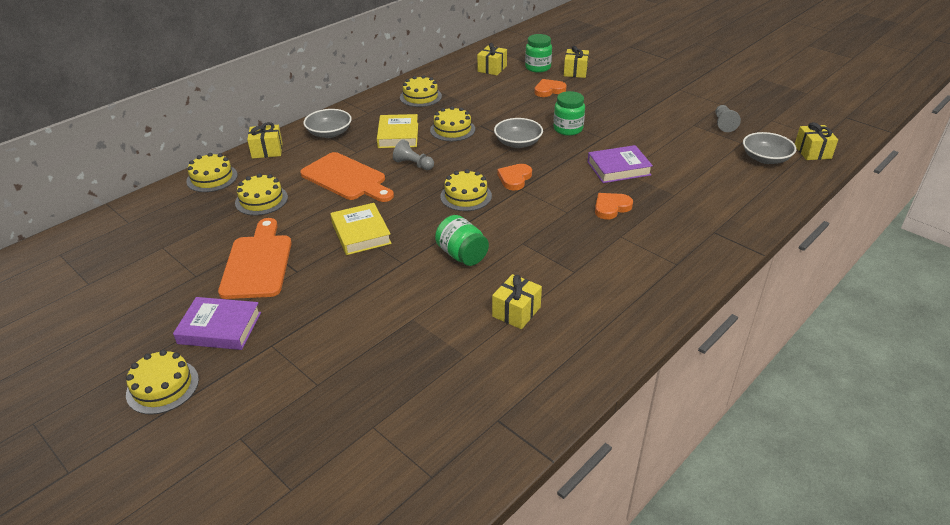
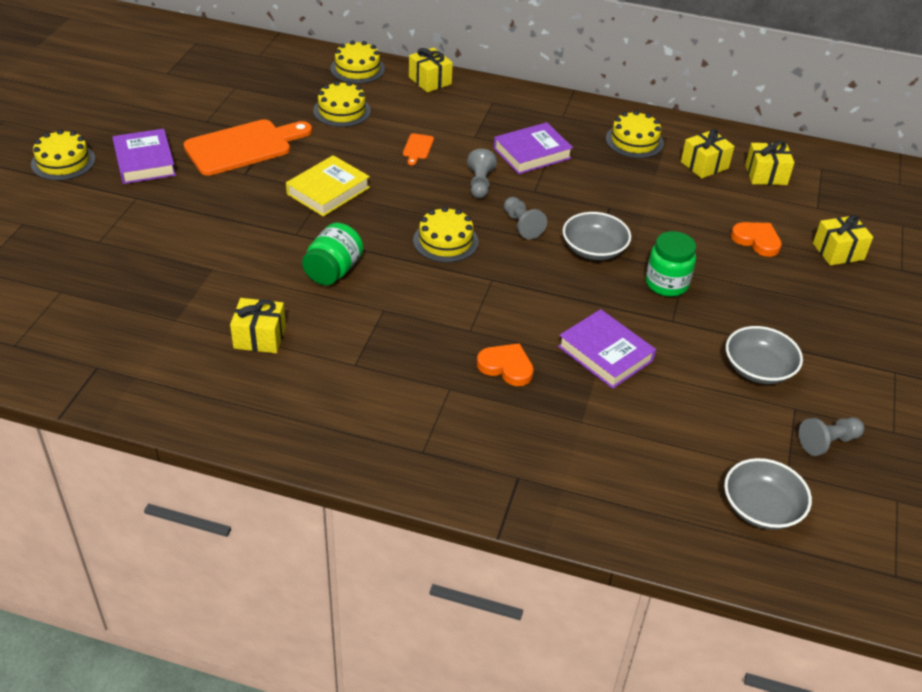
camera: 60 degrees right, 5 degrees up
(329, 133) = (496, 106): grey bowl -> grey bowl (758, 369)
(346, 178) = (417, 148): orange cutting board -> orange cutting board, size x0.41
(398, 135) = (532, 153): yellow book -> purple book
(452, 129) = (579, 189): yellow cake -> none
(473, 161) = (522, 225): none -> grey pawn
(515, 179) = (510, 269): orange heart -> none
(538, 68) = (812, 214): green jar -> none
(812, 152) = (833, 566): yellow gift -> yellow gift (704, 165)

